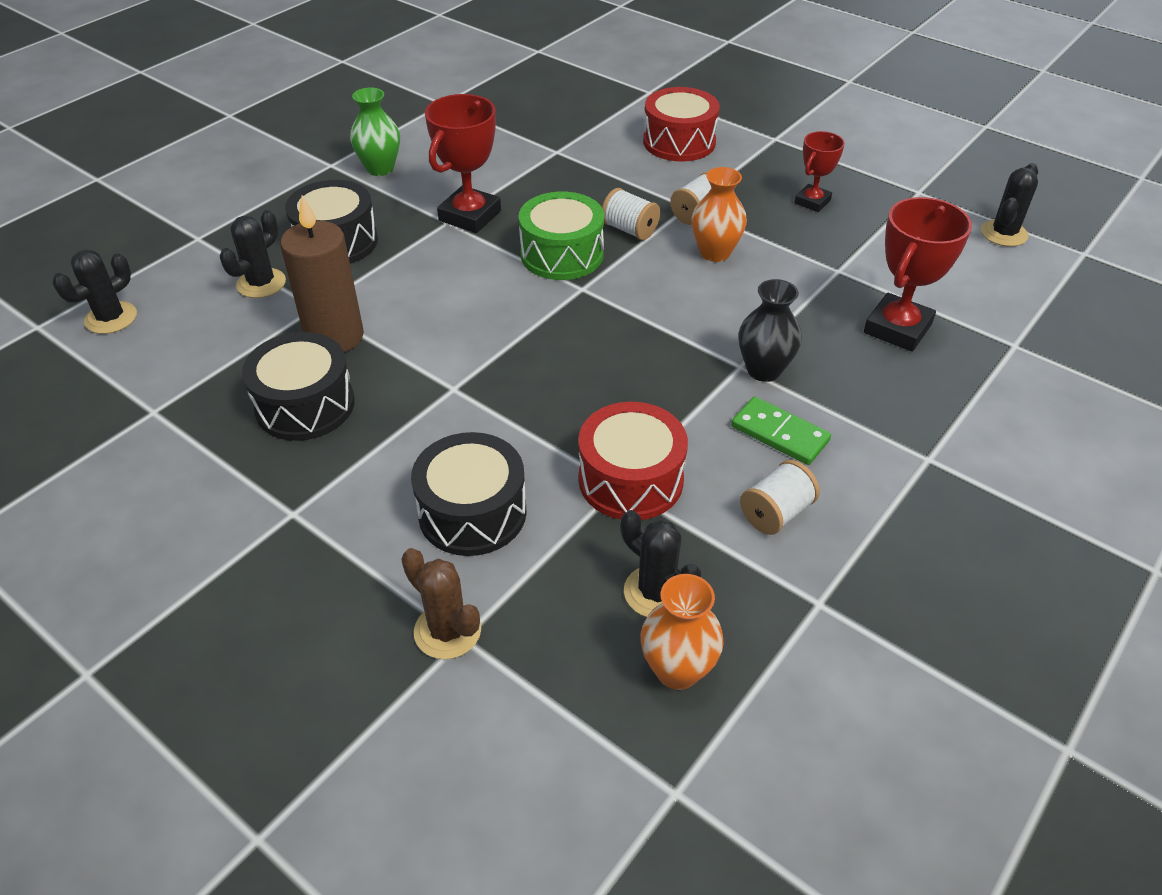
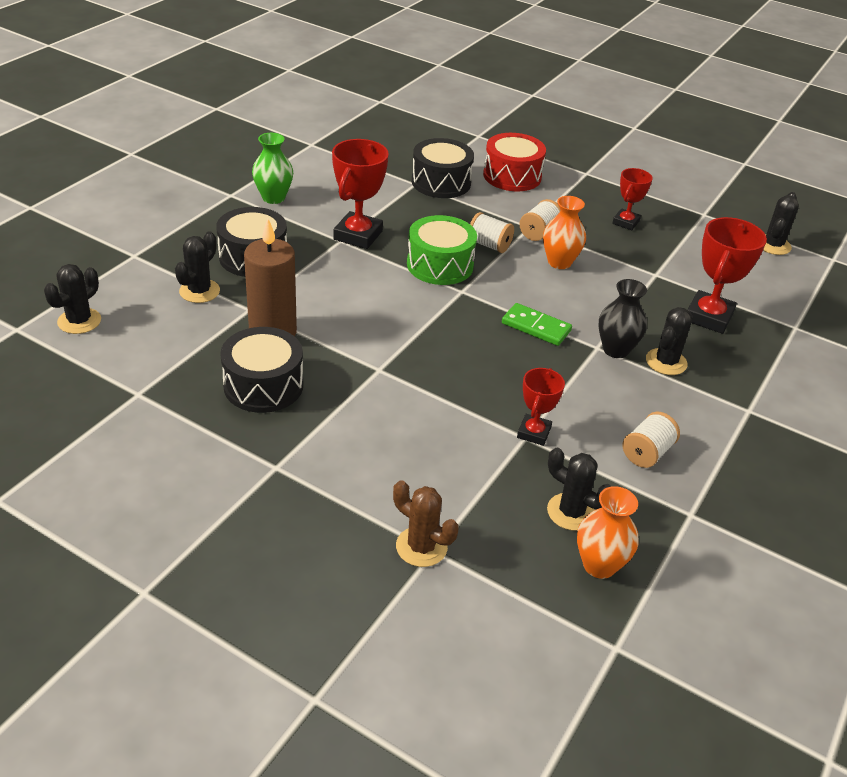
camera: 10 degrees left, 5 degrees down
(472, 512) = (418, 461): black drum -> black drum (441, 182)
(630, 479) = (534, 433): red drum -> red trophy
(780, 433) = (637, 396): green domino -> green domino (536, 327)
(827, 388) = (666, 362): none -> black cactus

